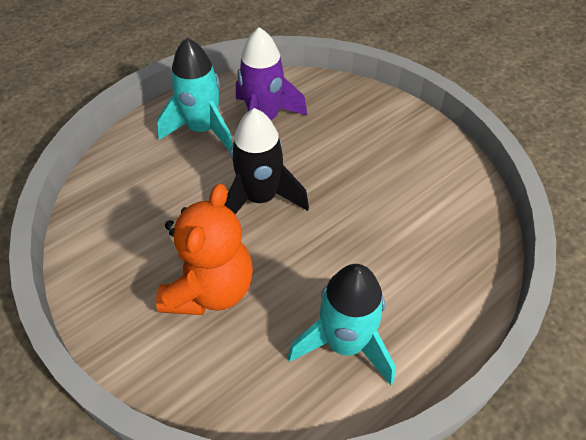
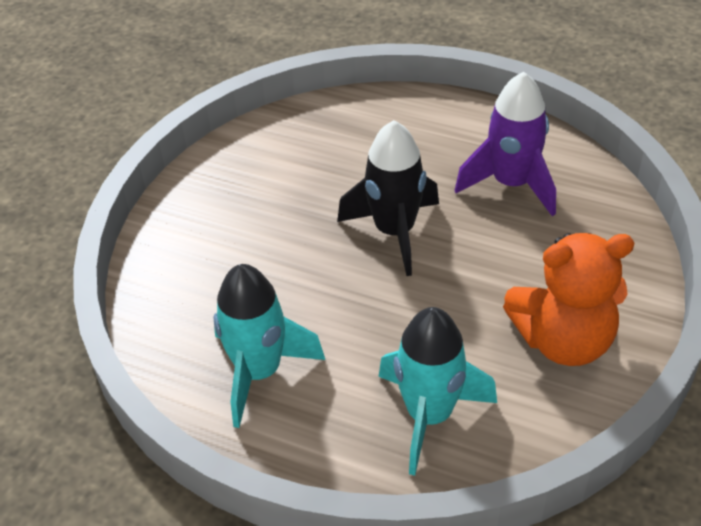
camera: 65 degrees right, 5 degrees down
(203, 130) = (454, 145): turquoise rocket -> turquoise rocket (429, 415)
(210, 289) = (259, 245): orange teddy bear -> orange teddy bear (563, 340)

